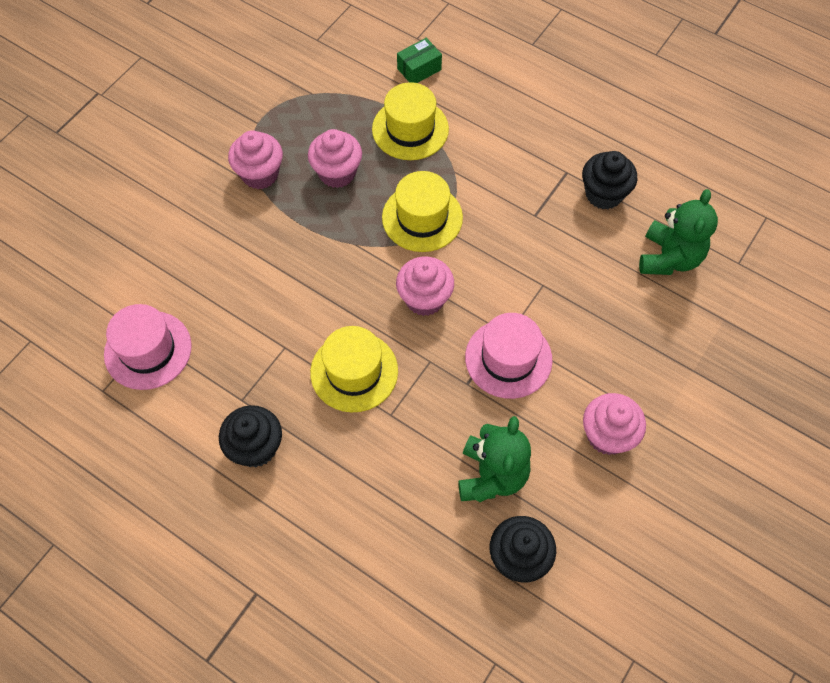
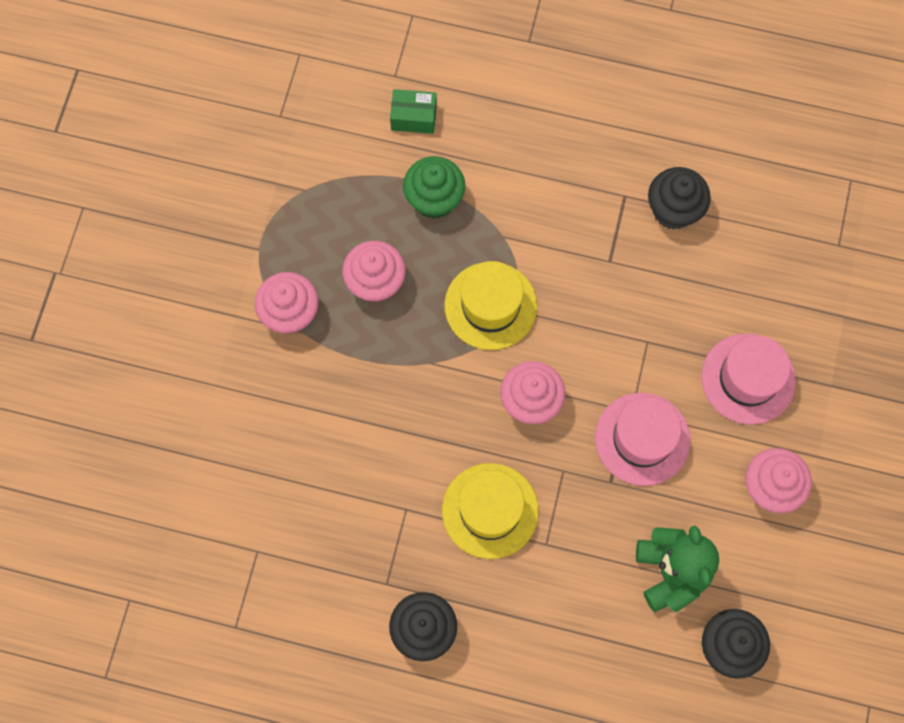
camera: 20 degrees left, 10 degrees up
(148, 350) = (262, 565): pink hat -> pink hat (748, 379)
(410, 129) = (434, 199): yellow hat -> green cupcake
(419, 69) = (414, 117): green box -> green box turned 60 degrees clockwise
(669, 258) = (766, 264): green teddy bear -> none

